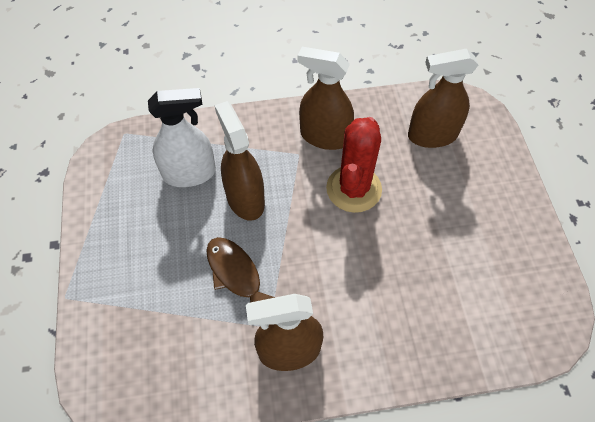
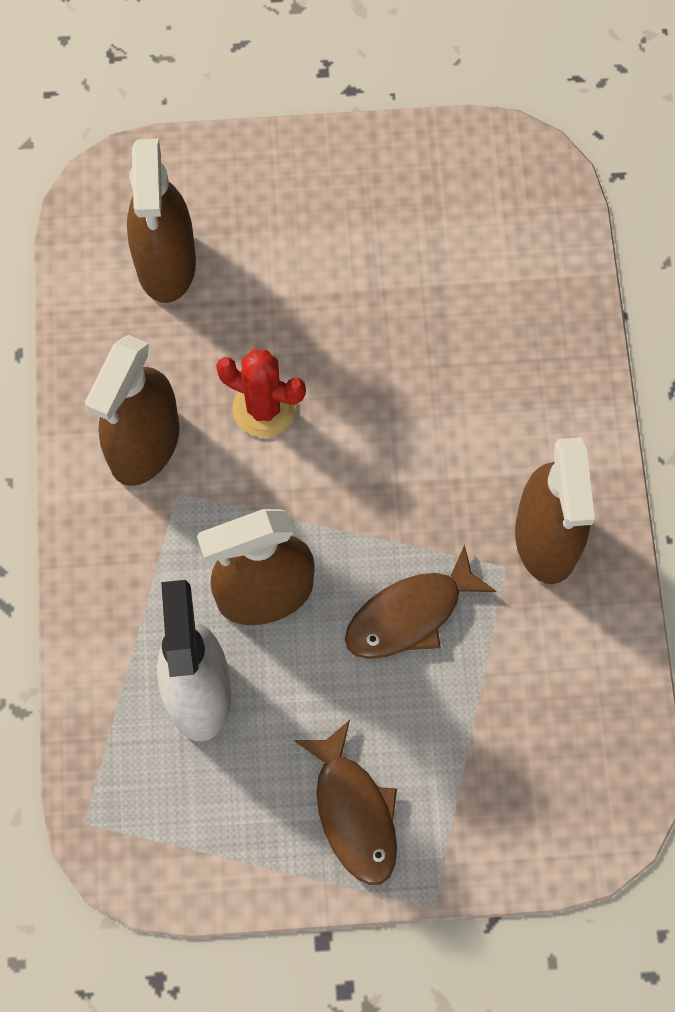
camera: 85 degrees left, 10 degrees up
(121, 252) = (354, 812): none -> brown fish
(354, 189) = (264, 408): red cactus -> red cactus, size x0.65

